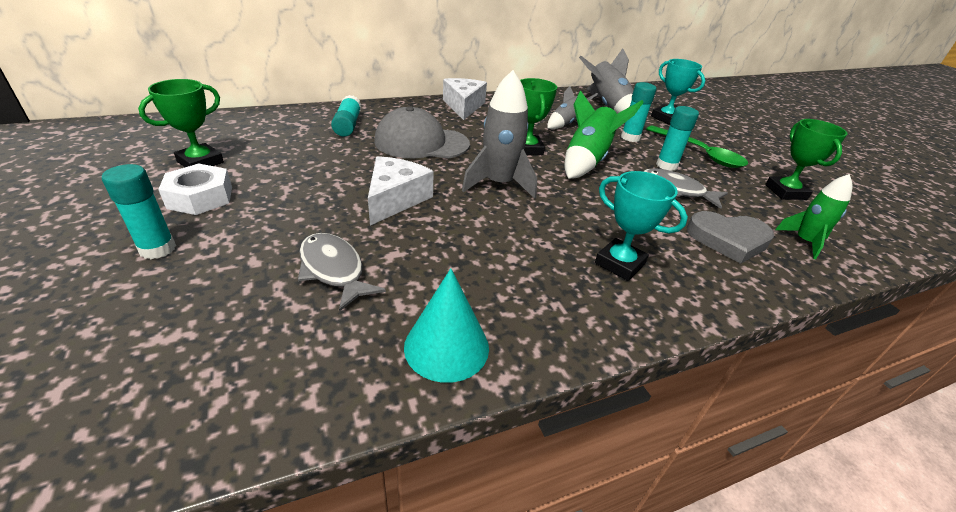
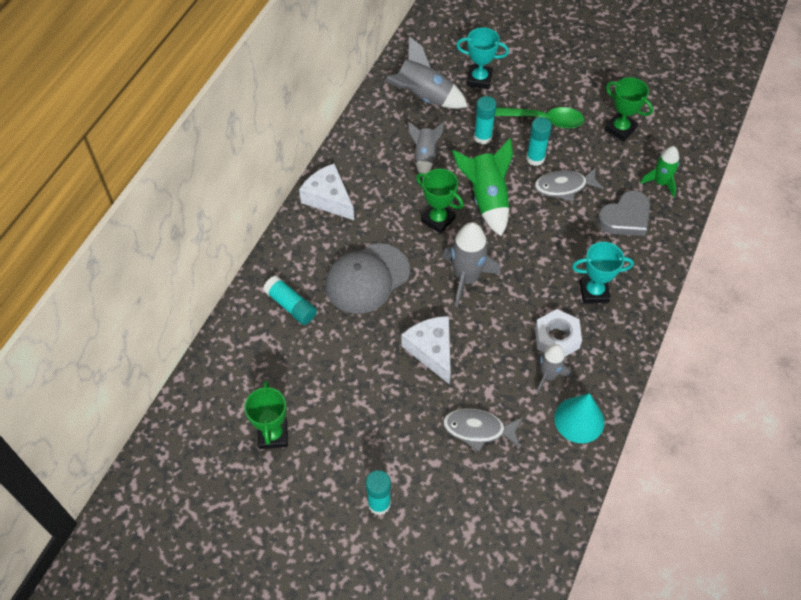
camera: 40 degrees left, 20 degrees up
(200, 197) = (330, 457): white nut -> white nut (557, 338)
(471, 286) = (548, 376): none -> grey rocket

